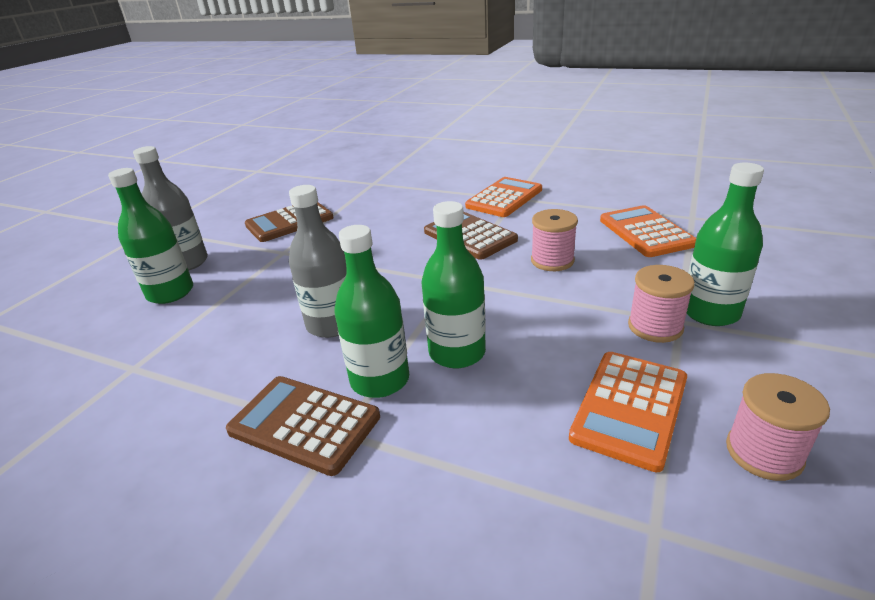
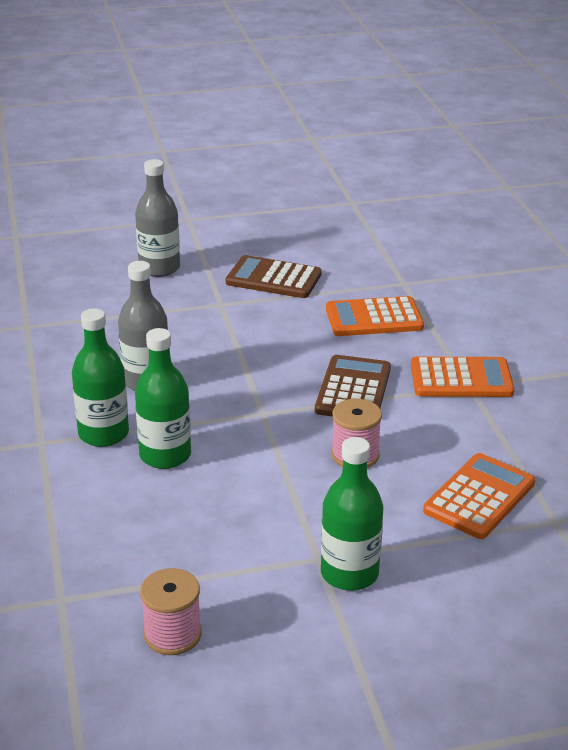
camera: 50 degrees right, 0 degrees up
(170, 293) = (115, 287): green bottle -> none
(304, 424) = (36, 424): brown calculator -> none
(629, 408) = (170, 559): orange calculator -> orange calculator (374, 318)
(655, 327) = (294, 546): pink spool -> none

